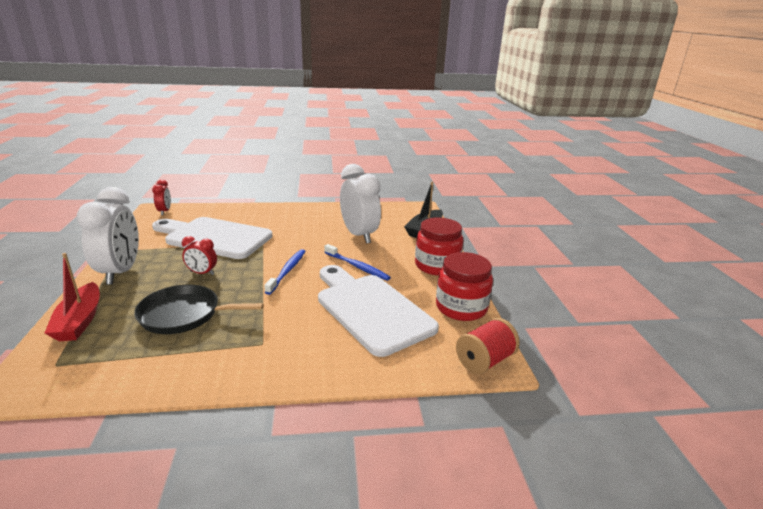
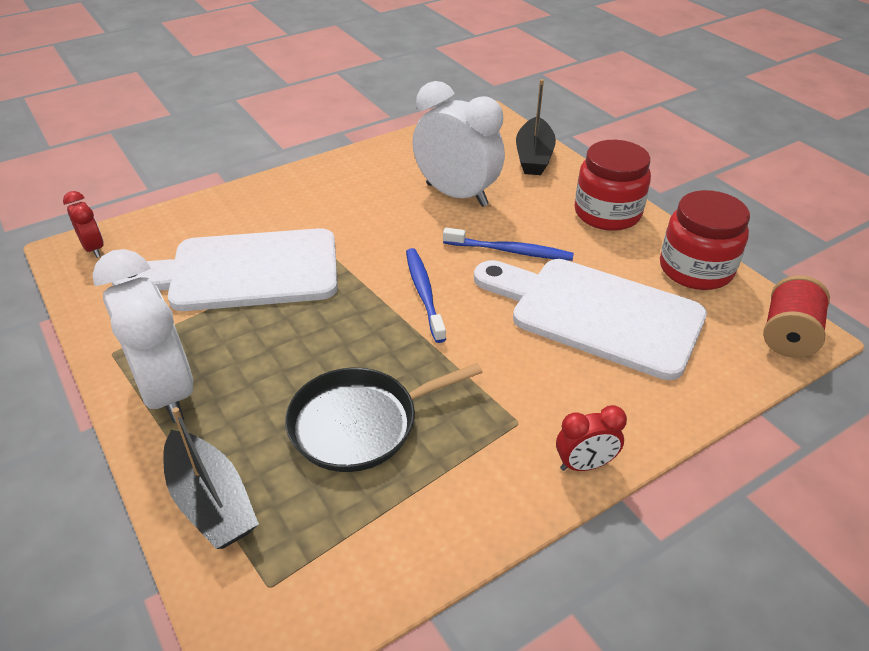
camera: 25 degrees left, 15 degrees up
(80, 321) = (211, 501): red boat -> black boat
(202, 273) = (302, 343): red clock -> red clock (584, 465)

